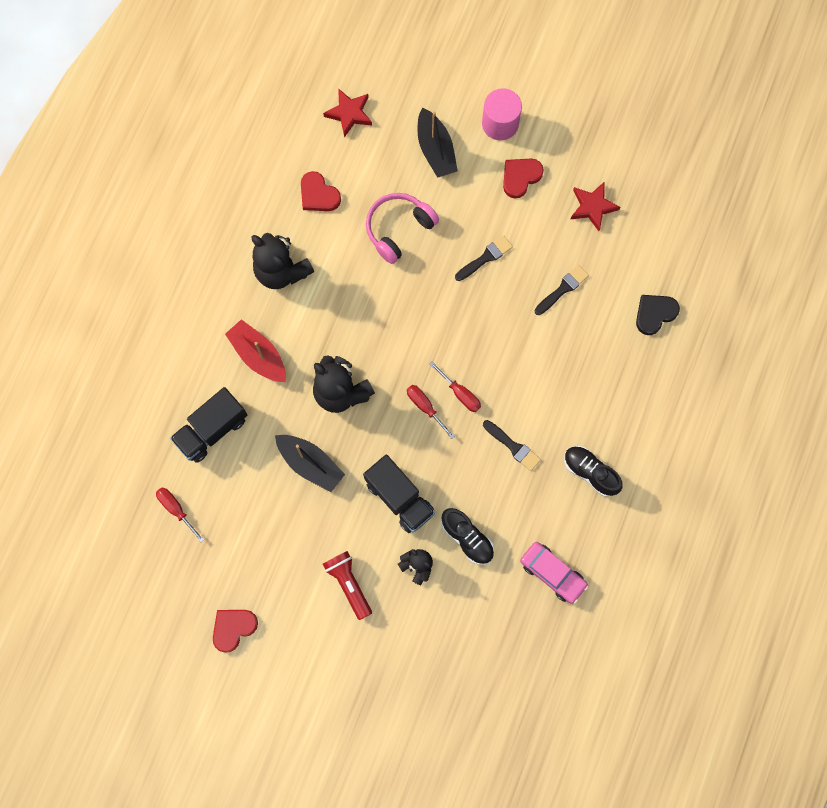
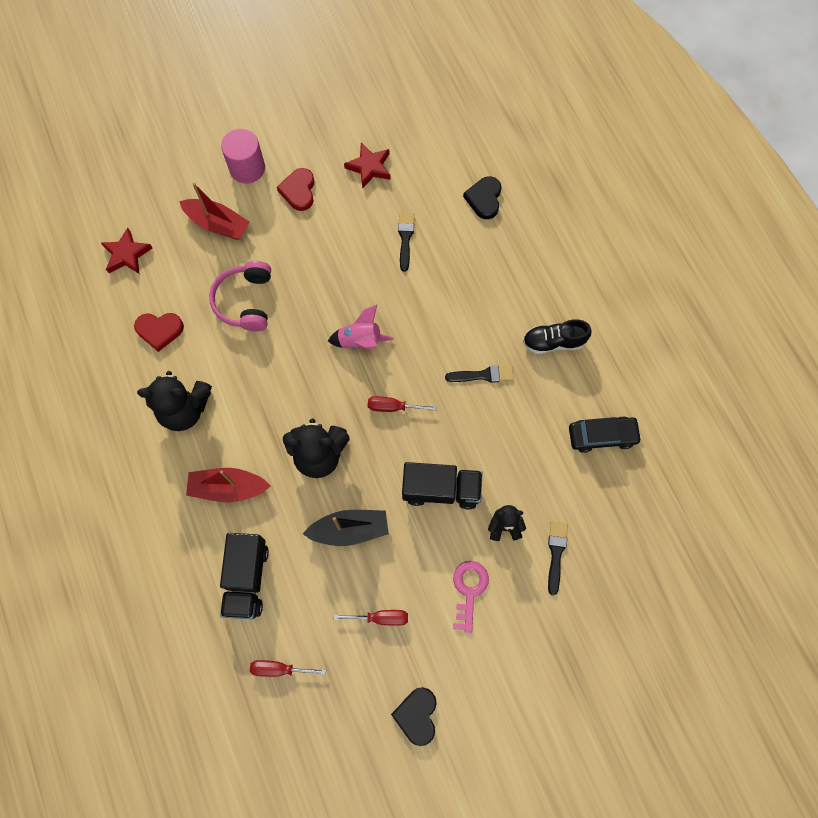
camera: 45 degrees left, 5 degrees down
(233, 628) = (417, 715): red heart -> black heart
(348, 583) = (469, 590): red flashlight -> pink key
(435, 149) = (217, 224): black boat -> red boat
(451, 336) = (360, 341): none -> pink rocket
(460, 393) = (408, 374): red screwdriver -> red screwdriver (381, 618)
(467, 538) = (519, 470): black shoe -> none
(485, 257) = (329, 265): black brush -> black brush (556, 553)
(552, 573) = (602, 436): pink car -> black car

